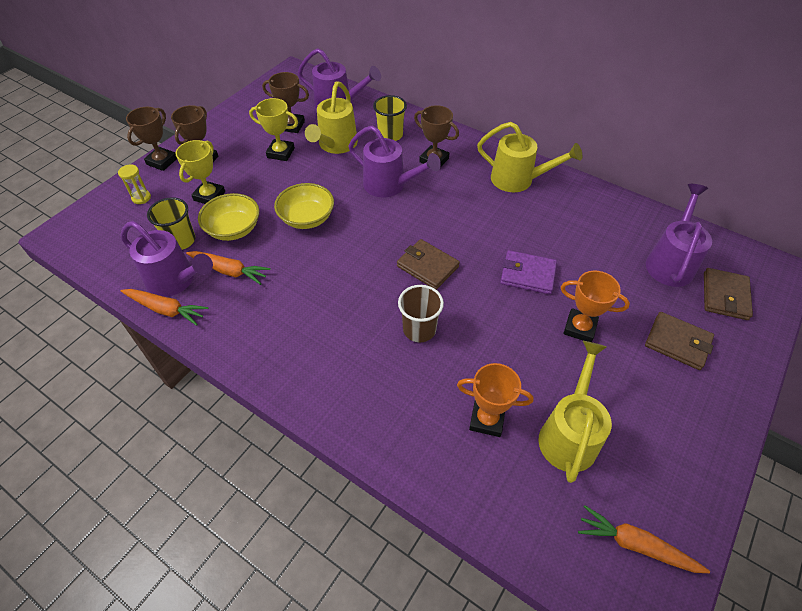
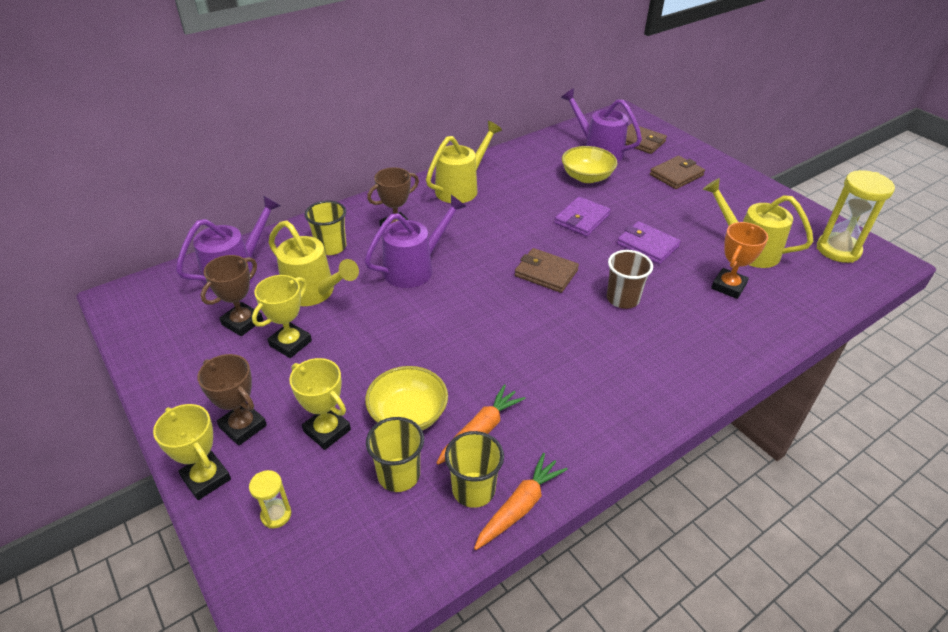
camera: 70 degrees left, 10 degrees down
(162, 161) = (206, 478): brown trophy -> yellow trophy
(176, 281) = (473, 490): purple watering can -> yellow cup
(307, 218) = (428, 344): yellow bowl -> yellow bowl (587, 177)
(427, 266) = (546, 273): brown wallet -> brown wallet turned 60 degrees clockwise
(517, 336) = (647, 245): none -> purple wallet
(579, 328) = (649, 212): orange trophy -> none
(635, 545) = (838, 250): orange carrot -> yellow hourglass

